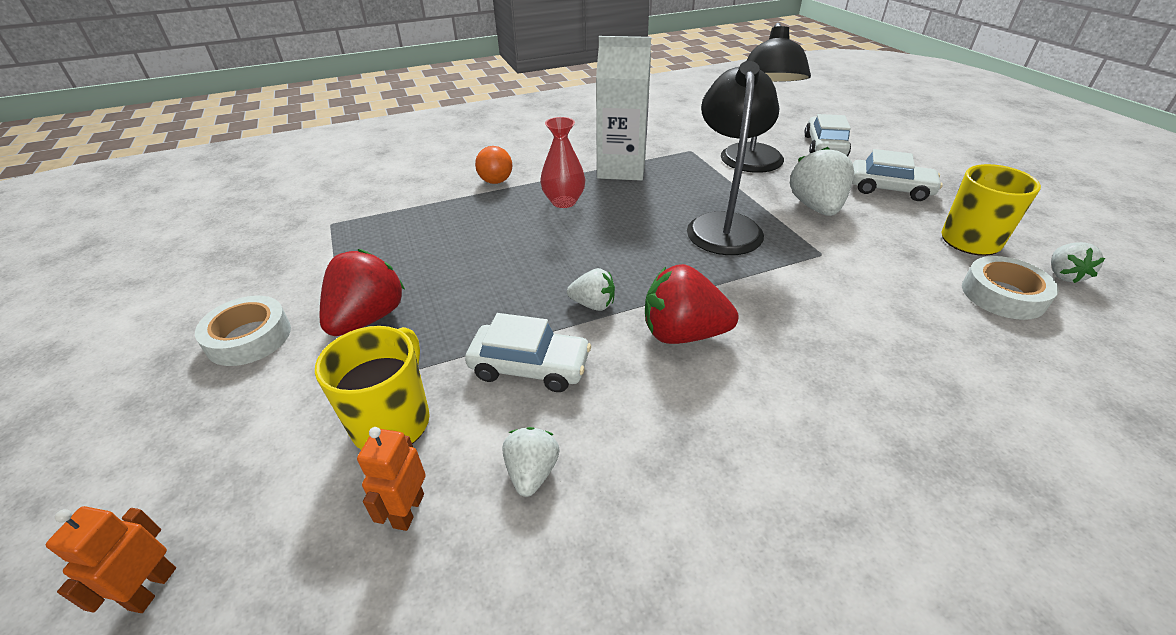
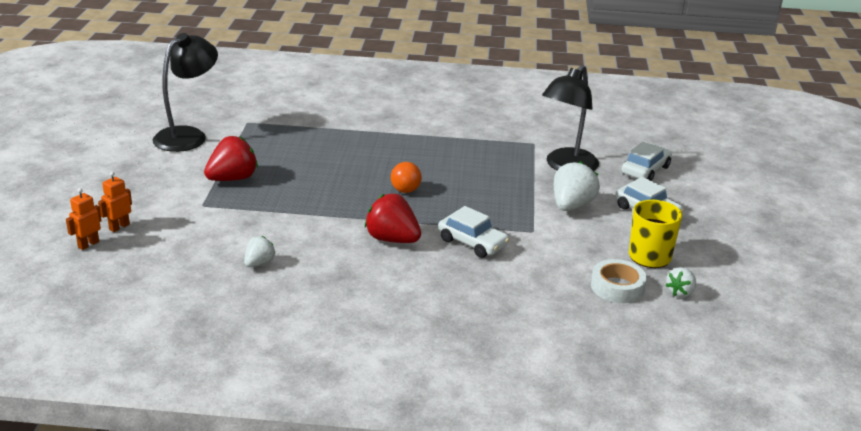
camera: 25 degrees right, 10 degrees down
(249, 337) = (169, 169): white tape -> none
(393, 421) = (213, 225): yellow mug -> none
(408, 510) = (197, 256): orange robot -> orange robot (119, 227)
(496, 181) = (370, 125): orange ball -> orange ball (405, 190)
(530, 366) = (296, 226): white car -> white car (472, 243)
(564, 201) = (401, 151): red vase -> none
(593, 304) = (358, 211): white strawberry -> none
(621, 169) = (465, 141): white carton -> none
(724, 225) = (491, 196): black lamp -> black lamp (188, 135)

